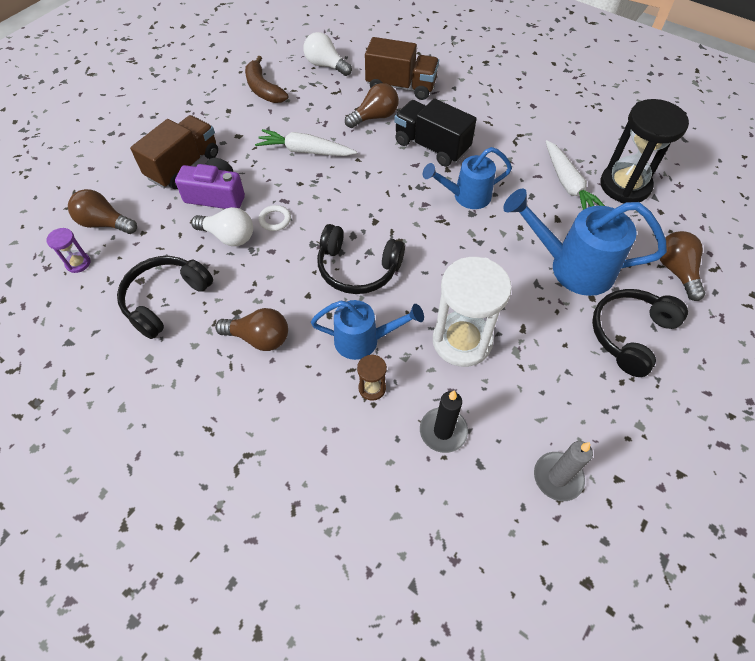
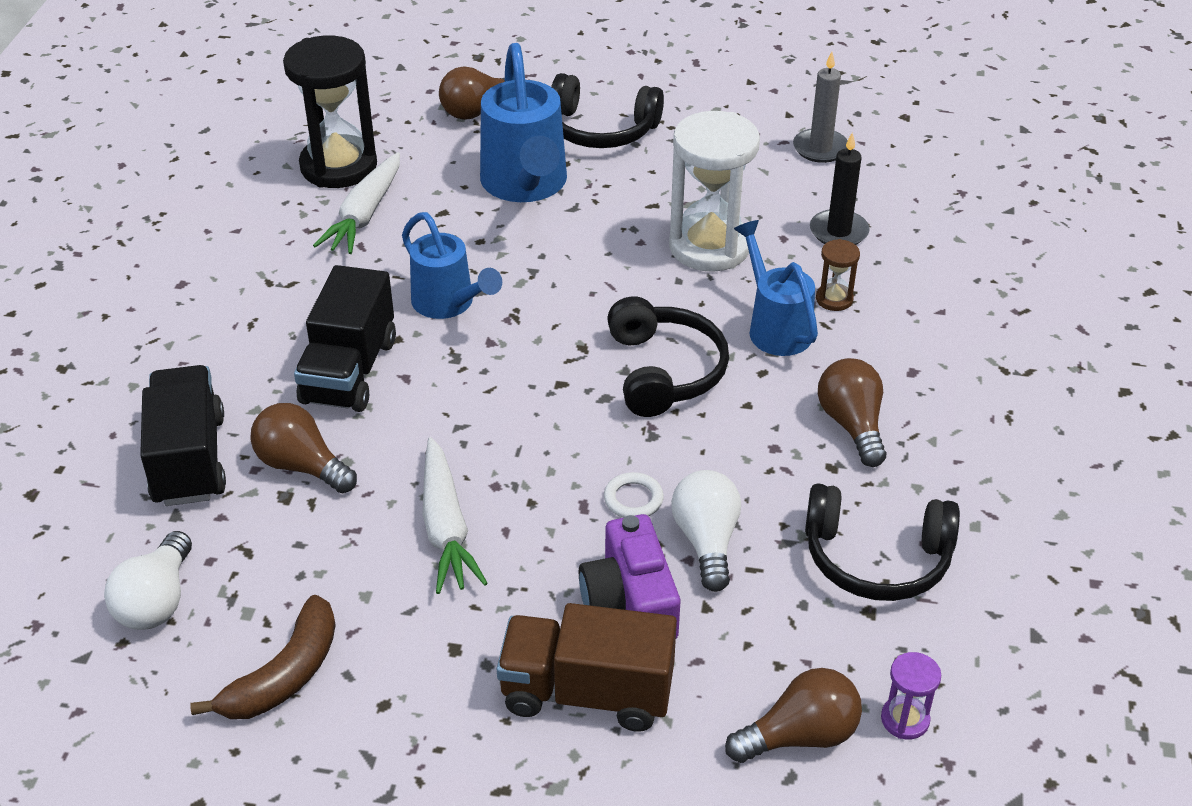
camera: 115 degrees left, 15 degrees down
(105, 223) = (800, 736): brown light bulb -> brown light bulb turned 105 degrees counterclockwise
(401, 86) = (189, 459): brown truck -> black truck
(568, 184) = (365, 214): white carrot -> white carrot turned 150 degrees clockwise

